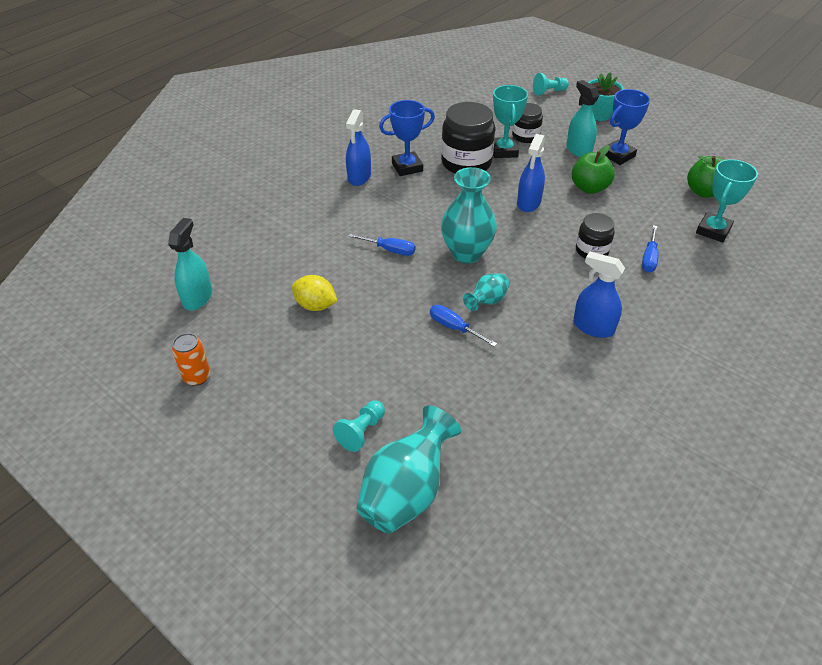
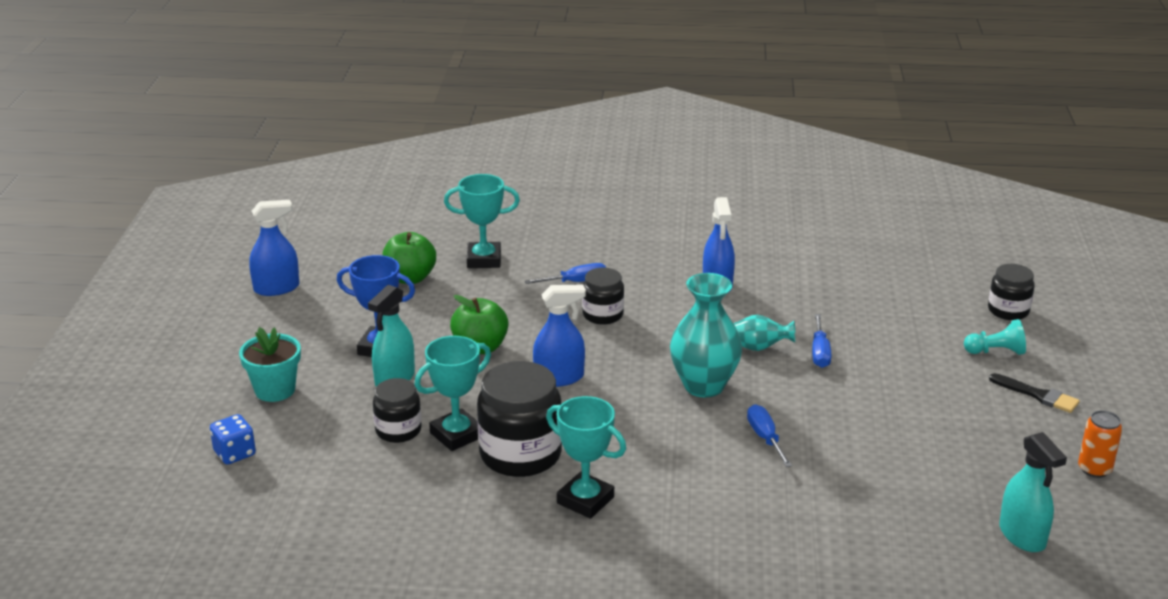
camera: 125 degrees left, 15 degrees down
(197, 297) = (1022, 536): turquoise spray bottle -> turquoise spray bottle turned 90 degrees counterclockwise
(290, 412) = (1038, 395): none -> black brush
(315, 305) = (911, 446): yellow lemon -> none
(359, 177) = (656, 532): blue spray bottle -> blue spray bottle (276, 288)
(406, 492) = (1008, 310): turquoise vase -> black jar
(407, 167) = (585, 500): blue trophy -> turquoise trophy
(549, 92) = (234, 453): turquoise pawn -> blue dice

